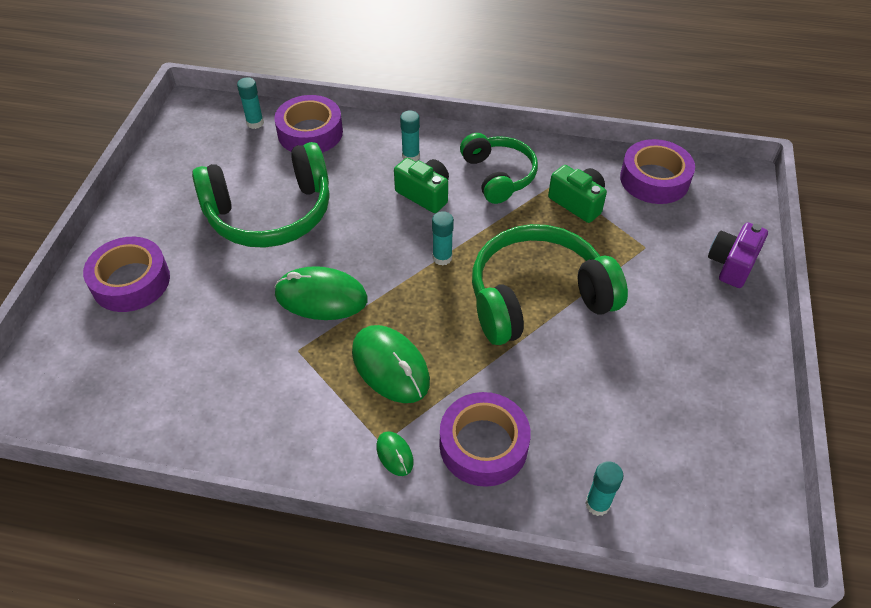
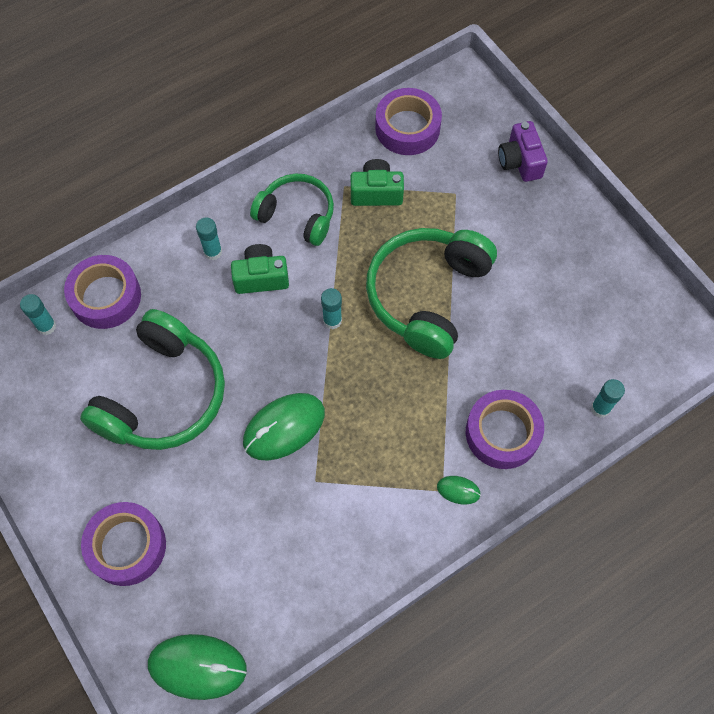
camera: 45 degrees left, 15 degrees up
(390, 366) = (389, 434): green mouse -> green mouse (197, 666)

